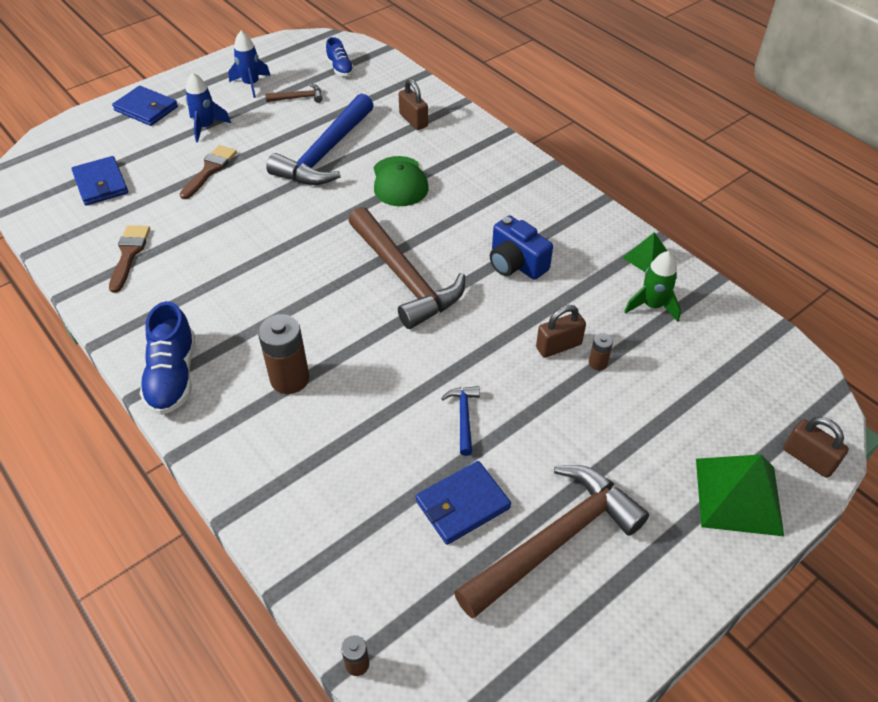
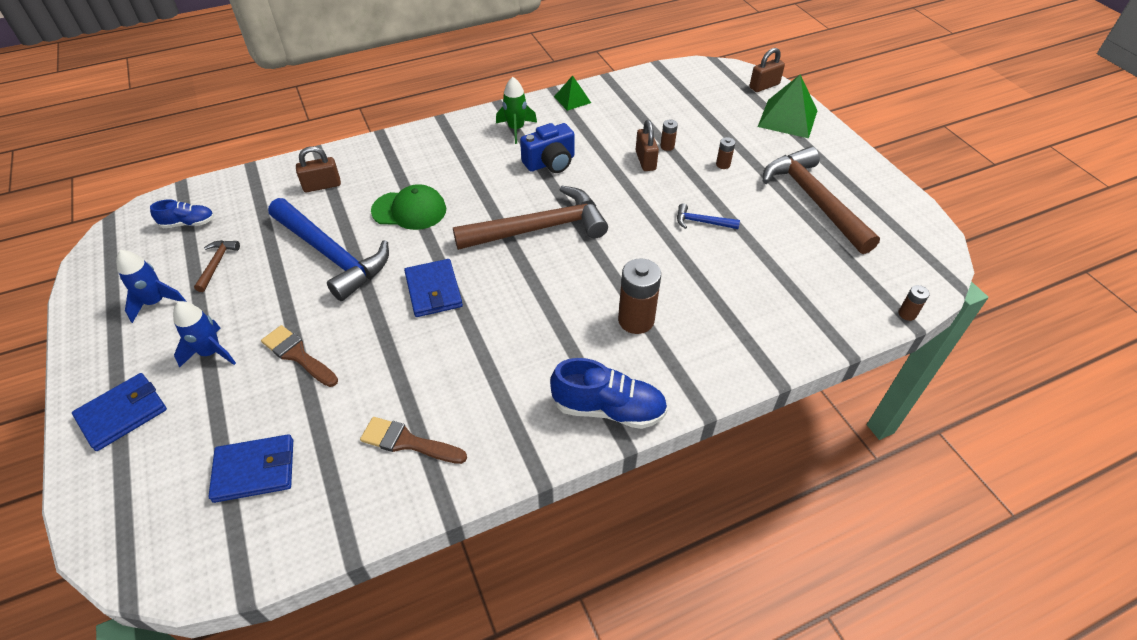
camera: 75 degrees left, 0 degrees up
(462, 504) = (781, 238): blue wallet -> blue wallet (433, 290)
(587, 426) = (723, 164): none -> brown battery
(652, 306) = (621, 109): green rocket -> green rocket (516, 129)

